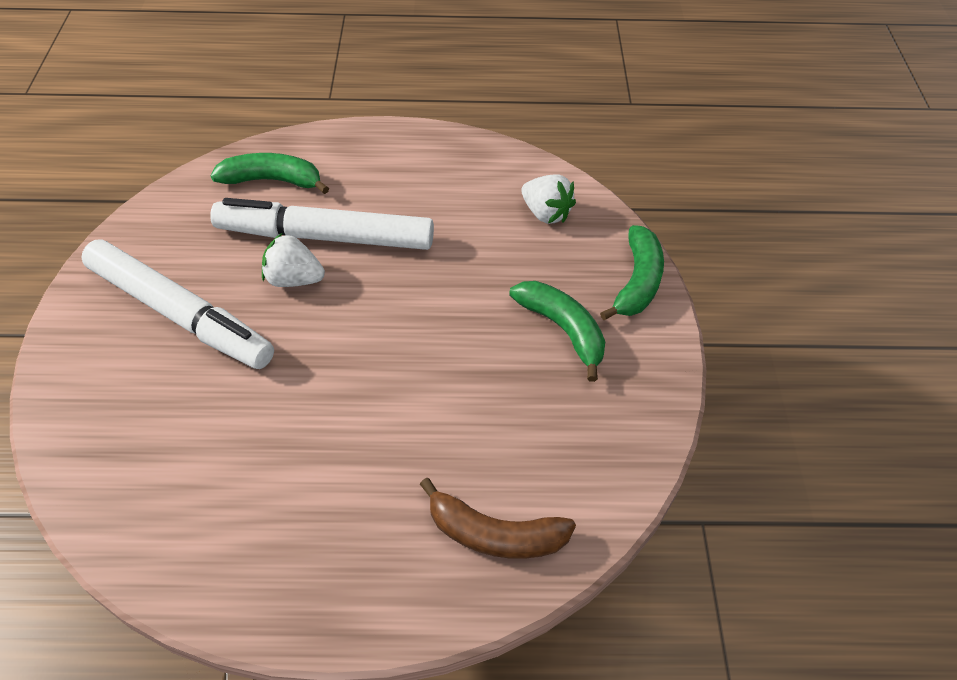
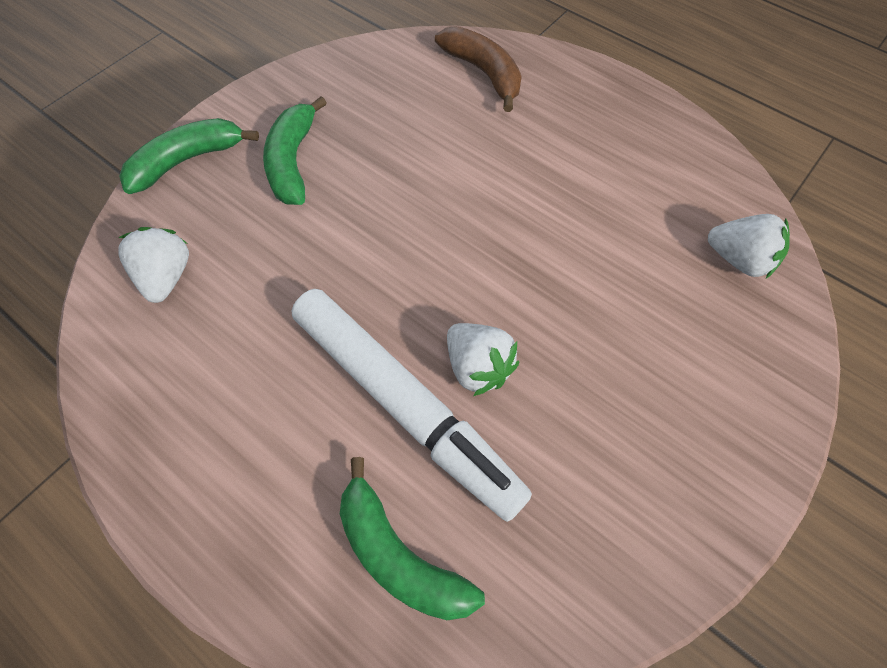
camera: 140 degrees left, 10 degrees up
(121, 477) = (739, 260): none -> white strawberry
(179, 314) = (623, 402): white marker -> none

